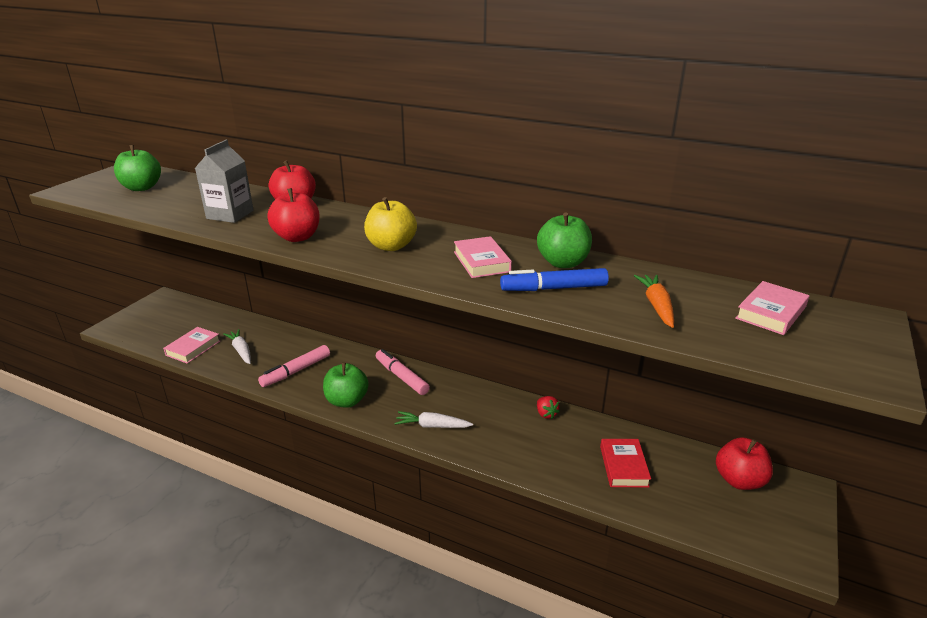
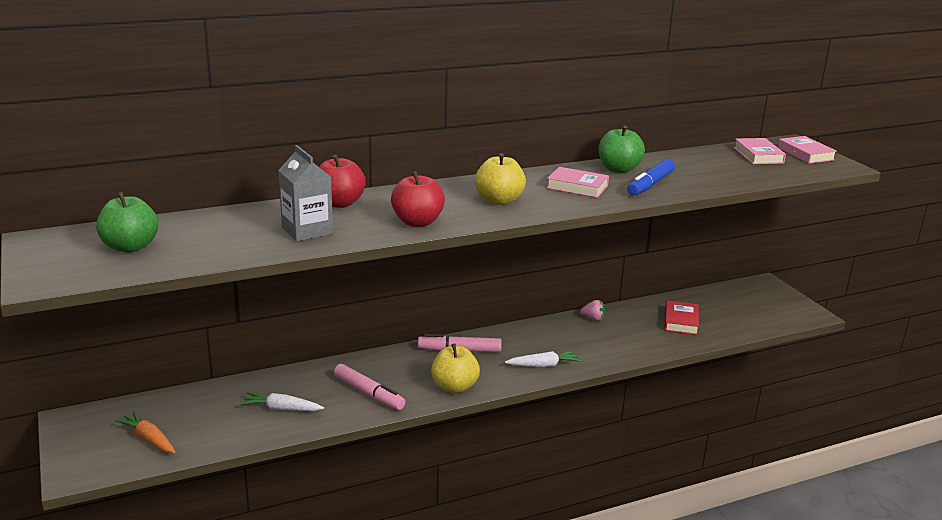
camera: 50 degrees left, 5 degrees down
(193, 348) = (225, 434): pink book -> pink book (805, 154)
(296, 371) = (369, 393): pink marker -> pink marker turned 45 degrees counterclockwise
(347, 401) = (454, 387): green apple -> yellow apple
(432, 426) = (543, 365): white carrot -> white carrot turned 150 degrees counterclockwise
(546, 414) = (593, 318): red strawberry -> pink strawberry
(623, 466) = (681, 321): red book -> red book turned 60 degrees clockwise
(656, 306) = (712, 172): orange carrot -> orange carrot (149, 439)
(739, 480) = (737, 296): red apple -> none

